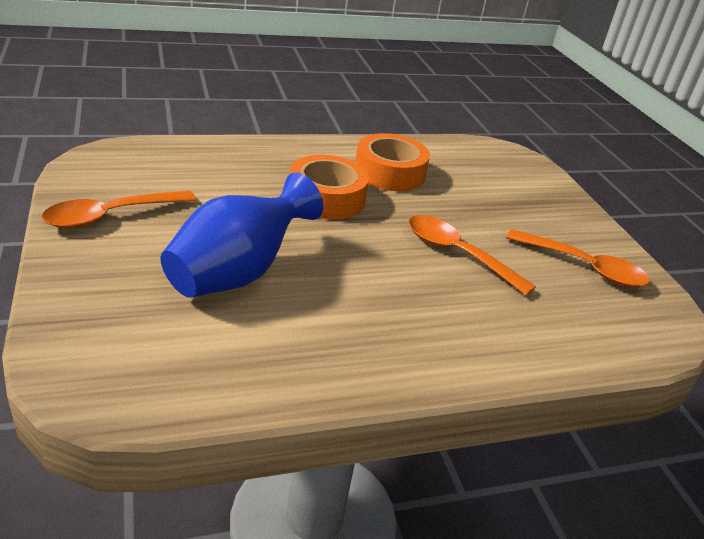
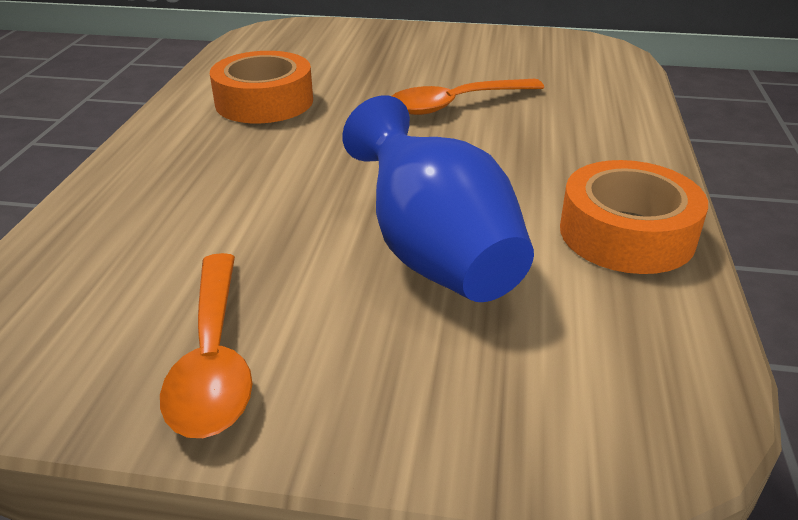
camera: 60 degrees left, 0 degrees up
(326, 198) = (293, 154): orange tape -> orange tape (626, 233)
(584, 267) = (503, 53): orange spoon -> none

